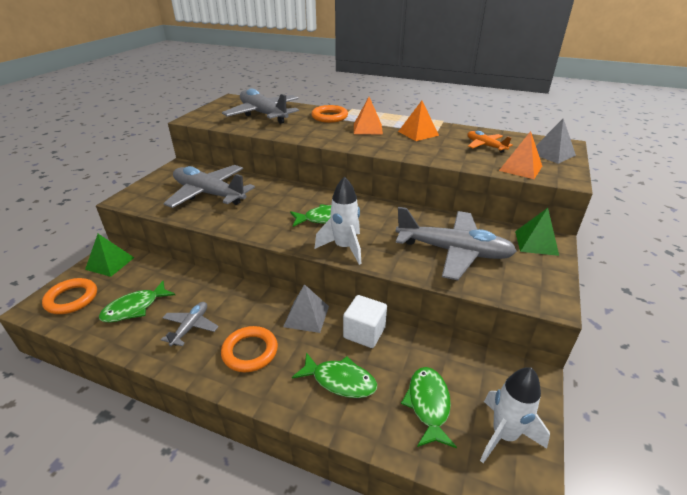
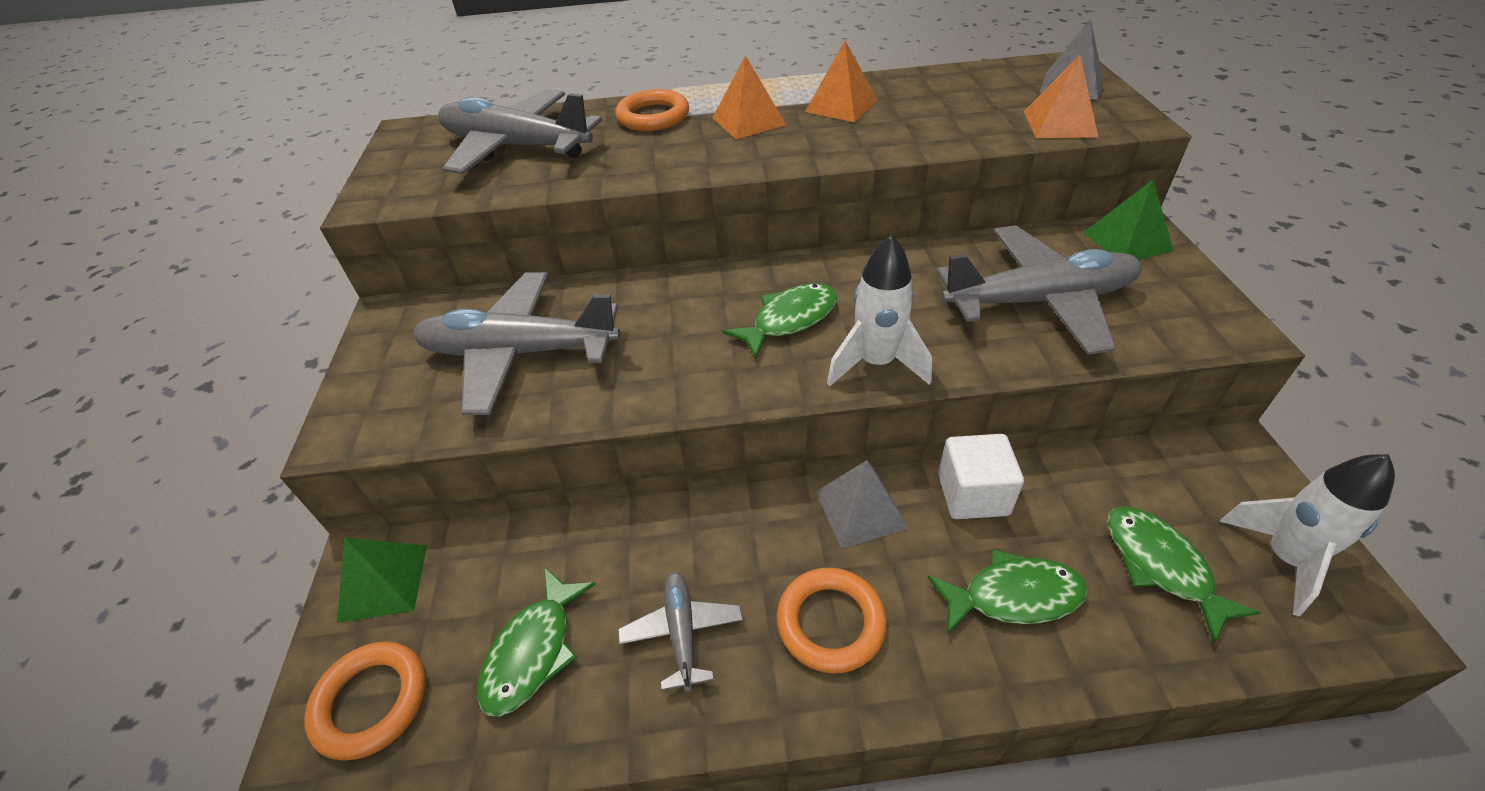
camera: 25 degrees left, 10 degrees up
(485, 146) = (968, 99): orange plane -> none

